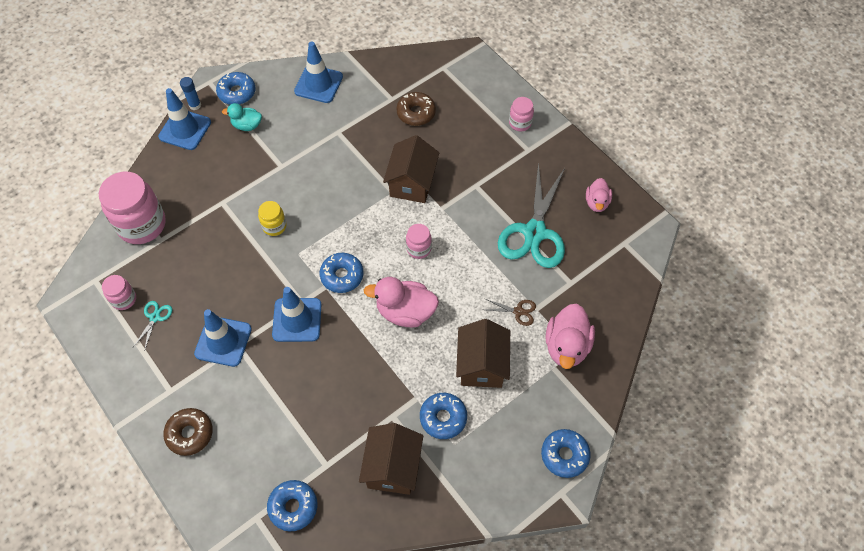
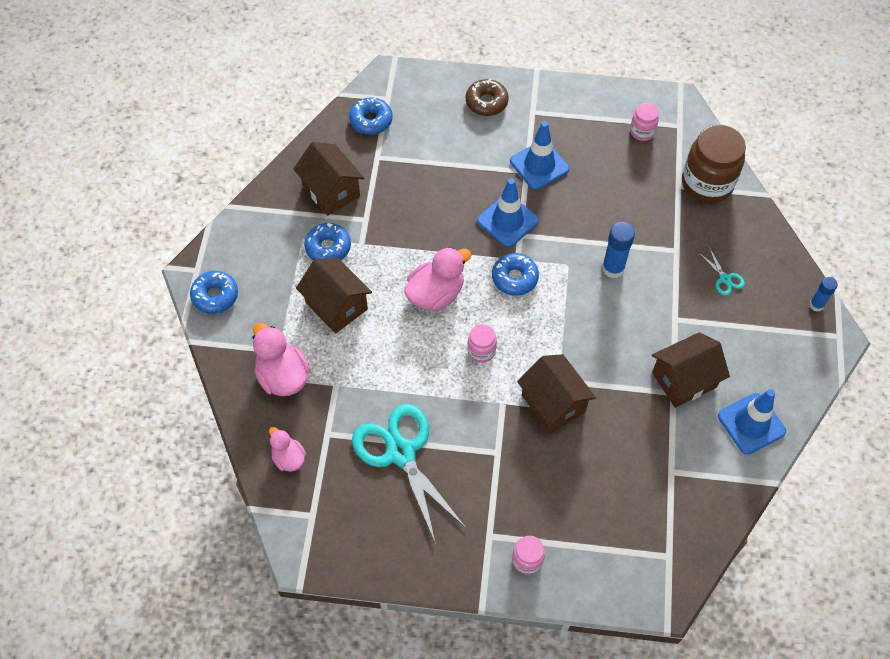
camera: 135 degrees right, 0 degrees up
(142, 225) = (707, 184): pink jar -> brown jar
(155, 317) = (605, 139): turquoise scissors -> turquoise scissors (725, 278)
(185, 129) = (791, 278): blue traffic cone -> none
(237, 93) = (803, 348): blue donut -> none
(247, 125) = (751, 327): turquoise duck -> none
(274, 226) = (613, 268): yellow jar -> blue glue stick
(323, 132) = (684, 380): none -> brown house
(416, 113) = (632, 477): brown donut -> none
(518, 311) = (348, 371): brown scissors -> none
(597, 202) = (373, 536): pink duck -> pink duck (288, 458)

